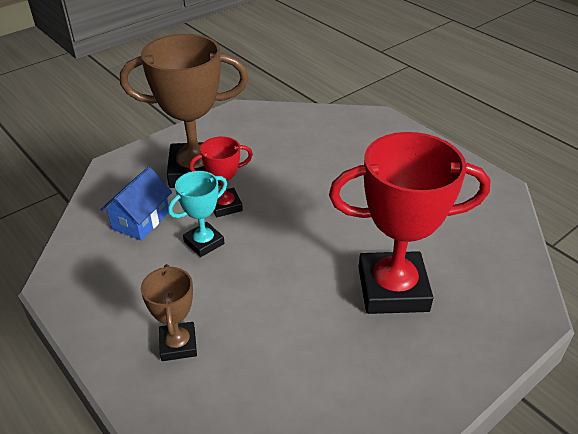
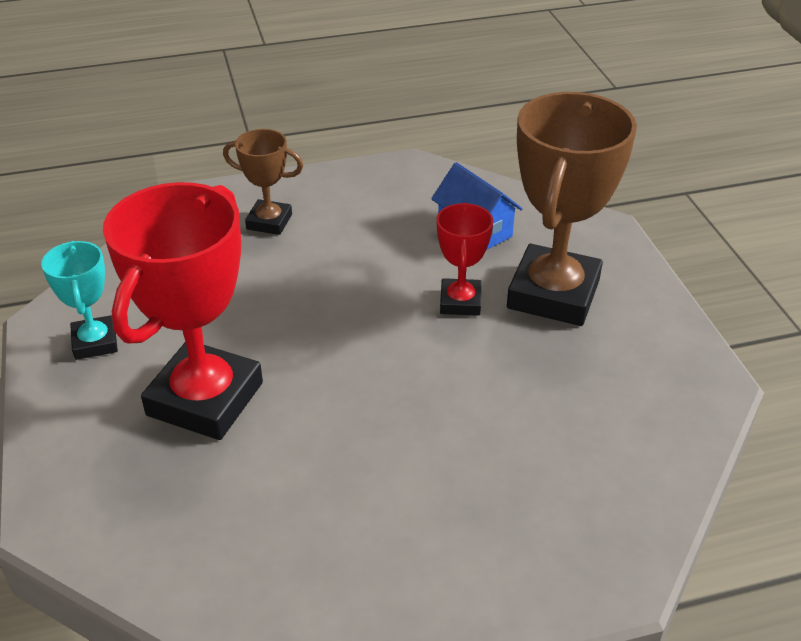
camera: 115 degrees right, 0 degrees up
(204, 243) = (401, 268): turquoise trophy -> turquoise trophy (95, 342)

